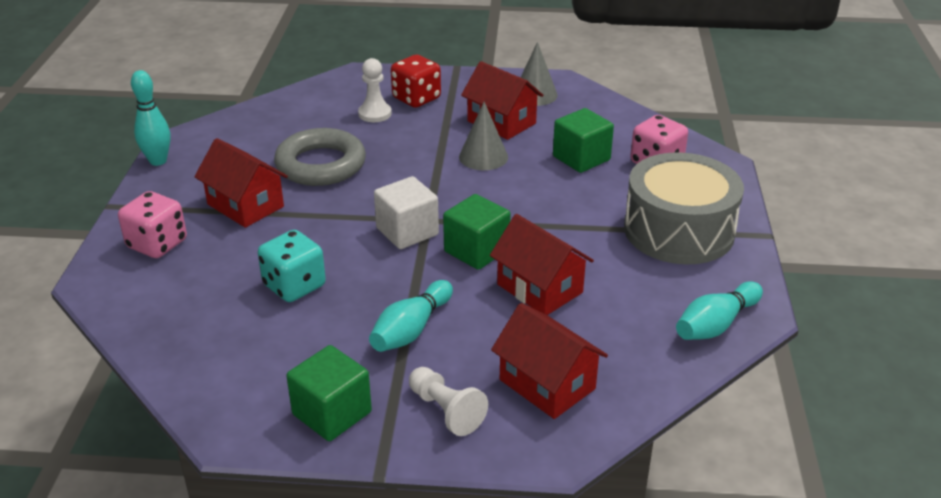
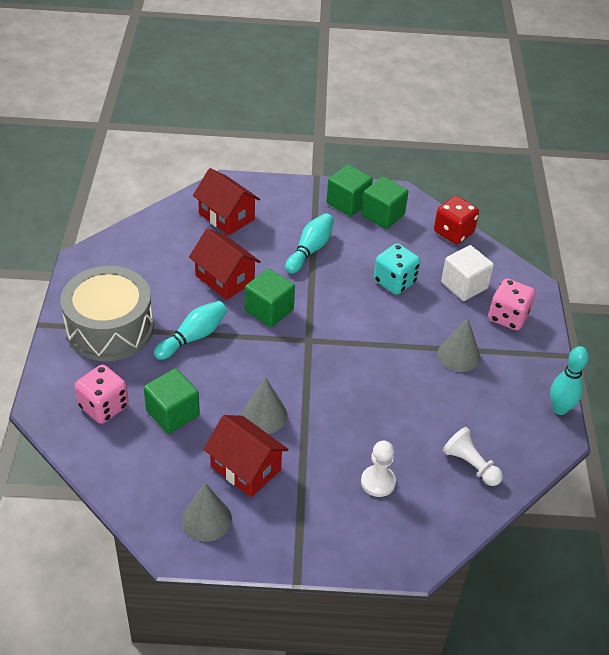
camera: 175 degrees right, 10 degrees up
(245, 205) = (458, 355): red house -> grey cone
(276, 390) = (383, 215): none -> green cube
(321, 164) = (411, 404): grey ring -> none
(407, 231) = (323, 328): white cube -> white cube (464, 285)
(416, 98) = (338, 510): red dice -> red dice (453, 233)
(446, 411) = (284, 203): white pawn -> white pawn (470, 465)
(716, 324) = (112, 252): turquoise bowling pin -> turquoise bowling pin (193, 337)

